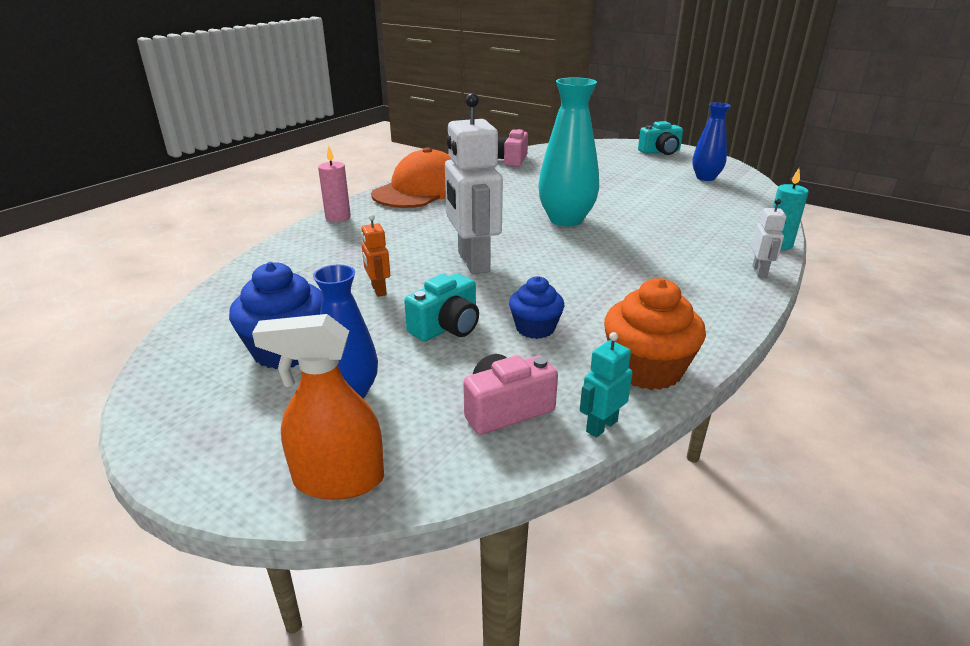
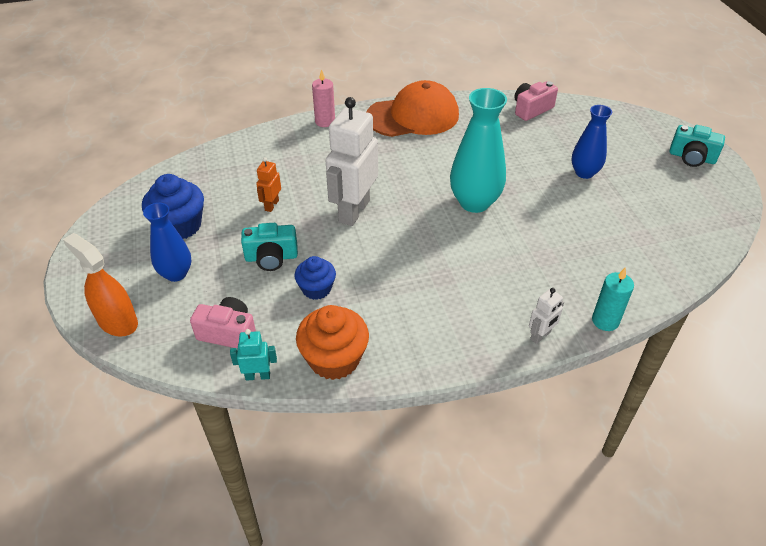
camera: 40 degrees right, 15 degrees up
(705, 178) = (678, 213): blue vase -> blue vase (584, 172)

